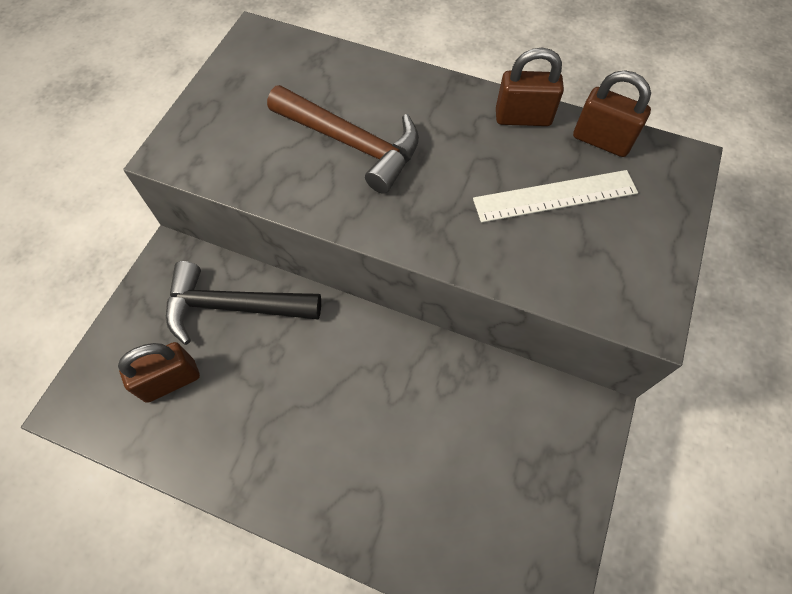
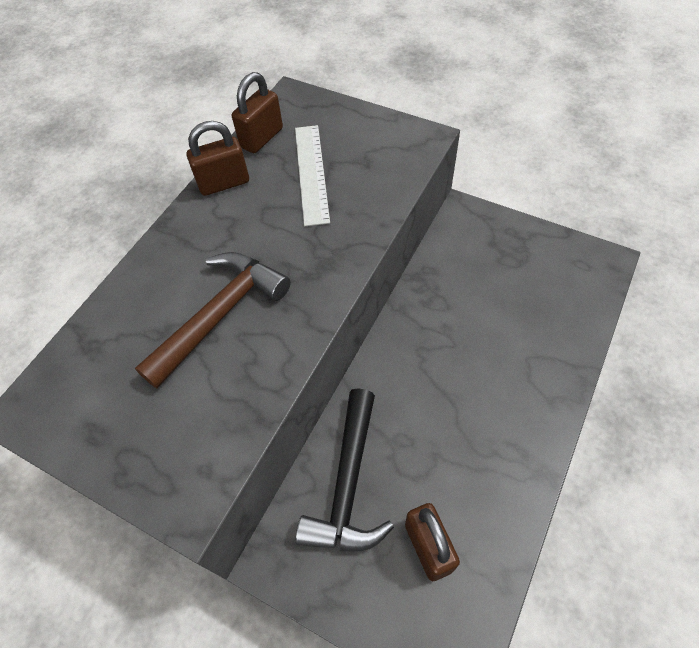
camera: 80 degrees left, 5 degrees down
(523, 118) = (224, 183): brown padlock -> brown padlock turned 60 degrees clockwise

